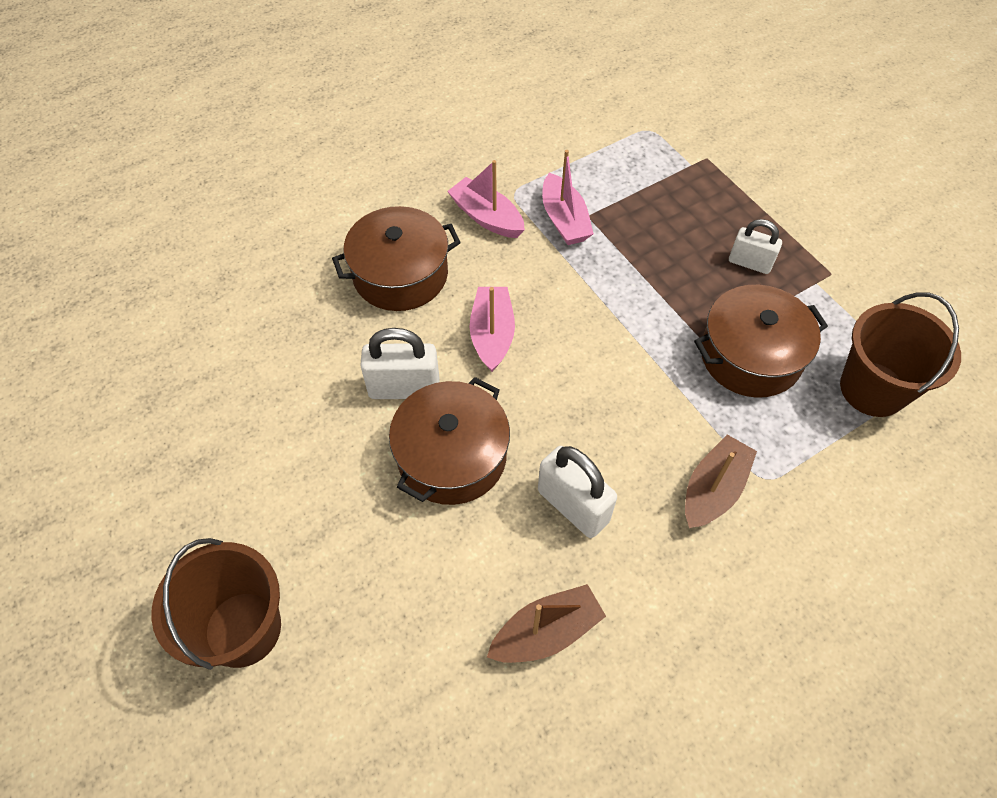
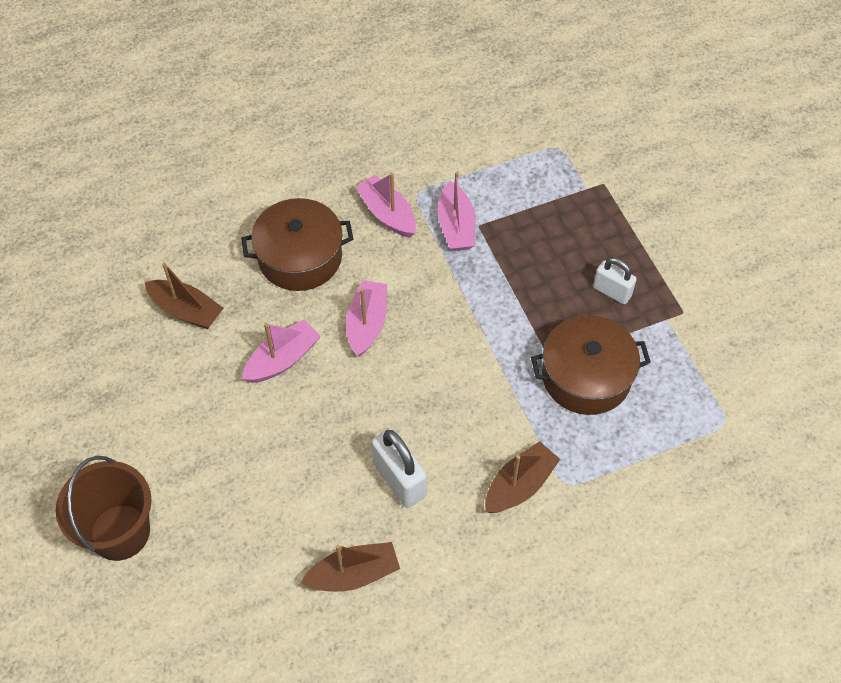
camera: 10 degrees right, 0 degrees up
(281, 350) = (186, 311): none -> brown boat
(404, 388) = (282, 359): white padlock -> pink boat
(451, 456) = (310, 423): brown pot -> none
(872, 389) = (684, 422): brown bucket -> none

